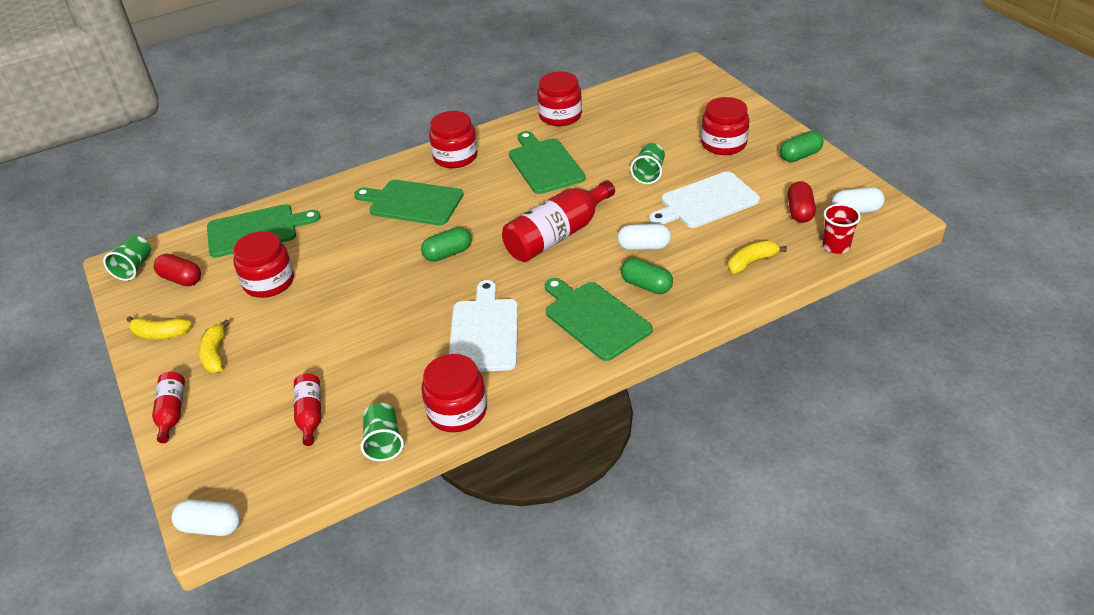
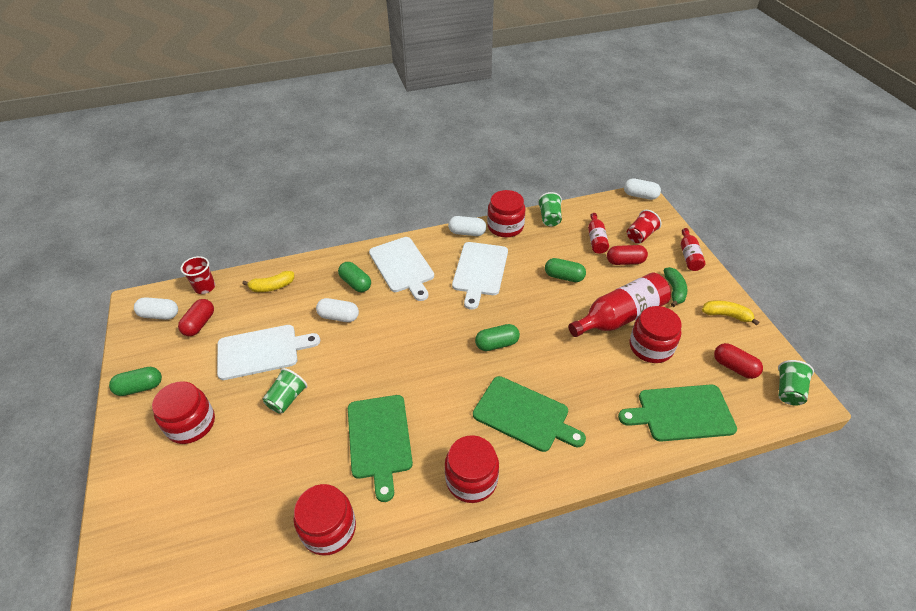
camera: 170 degrees left, 5 degrees up
(215, 354) = (674, 290): yellow banana -> green banana
(236, 436) = (640, 235): none -> red cup
(273, 385) = (625, 261): none -> red capsule
(365, 345) = (564, 277): none -> green capsule
(517, 388) = (467, 233): none -> white capsule
(557, 235) = (400, 343): red bottle -> red bottle (620, 317)
(594, 318) = (402, 266): green cutting board -> white cutting board

